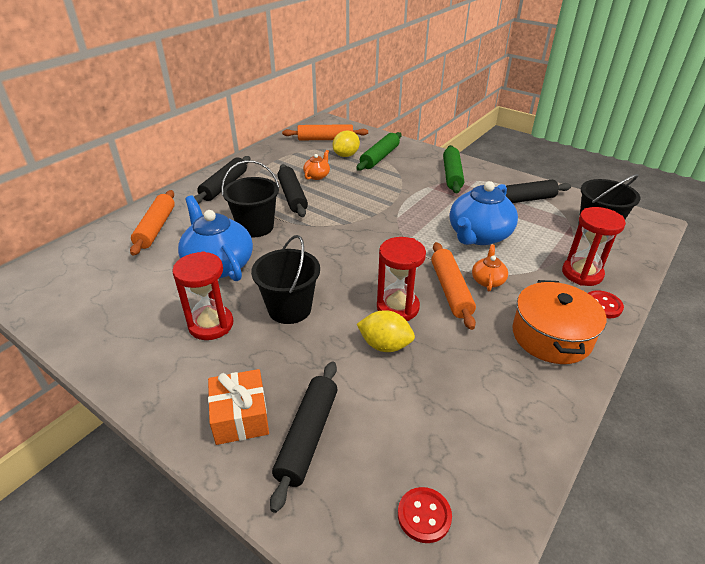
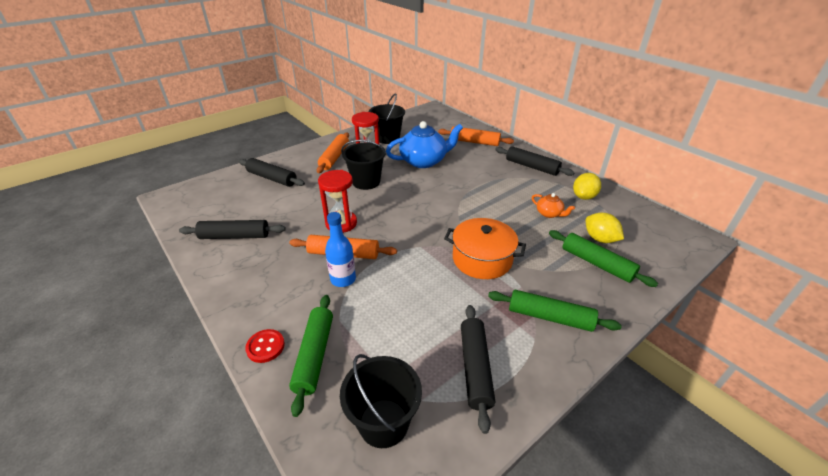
camera: 105 degrees right, 0 degrees up
(240, 416) = (298, 162): orange gift -> none
(255, 227) = (465, 176): black bucket -> black bucket (387, 138)
(292, 196) = (510, 196): black rolling pin -> black rolling pin (235, 236)
(325, 139) = (642, 230): orange rolling pin -> orange rolling pin (334, 157)
(385, 345) = (311, 211): yellow lemon -> yellow lemon (583, 196)
(424, 515) = (204, 202): red button -> none
(478, 236) = (411, 296): blue teapot -> none
(487, 280) = (343, 279): orange teapot -> blue bottle
(551, 336) = (260, 292): orange pot -> orange pot (482, 259)
(582, 273) = (314, 355): red hourglass -> green rolling pin

